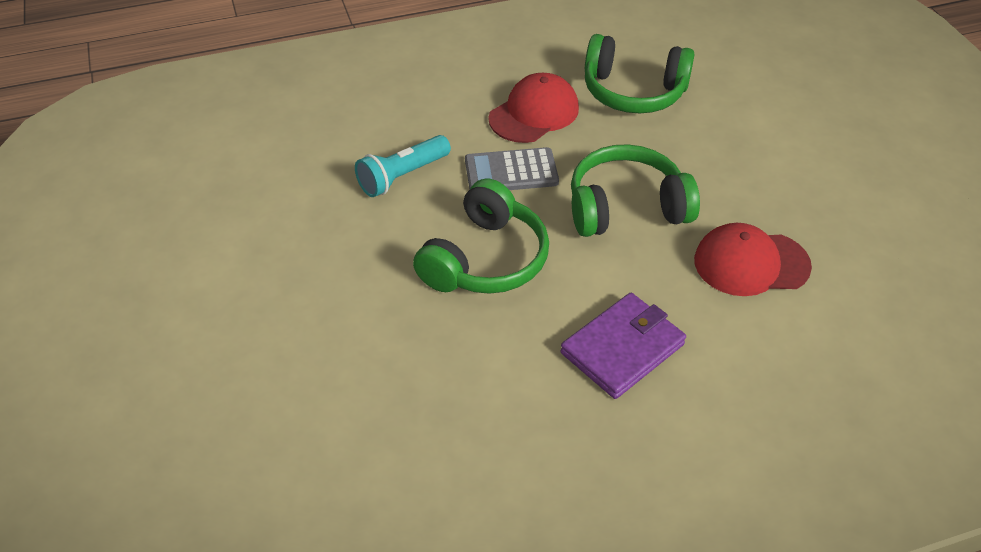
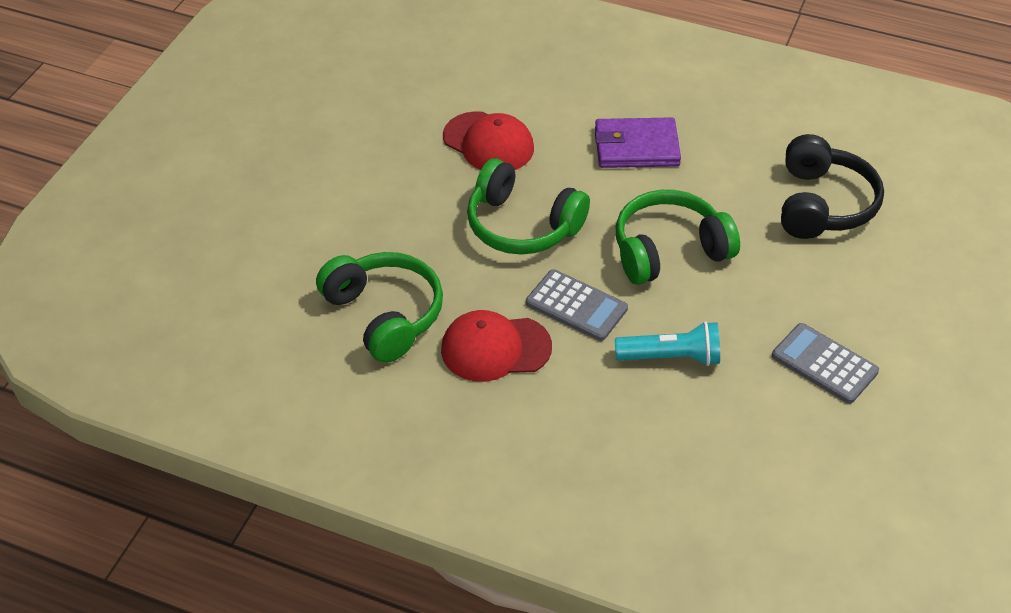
camera: 140 degrees left, 0 degrees up
(274, 239) = (824, 364): none -> grey calculator
(381, 402) = (823, 204): none -> black headphones

